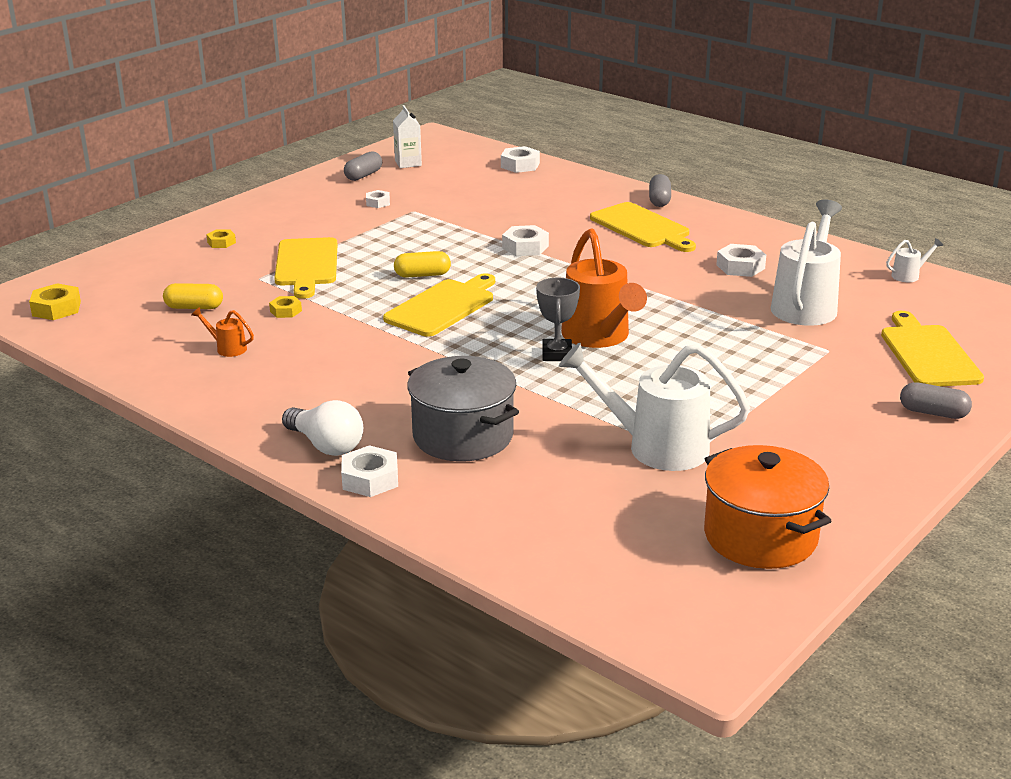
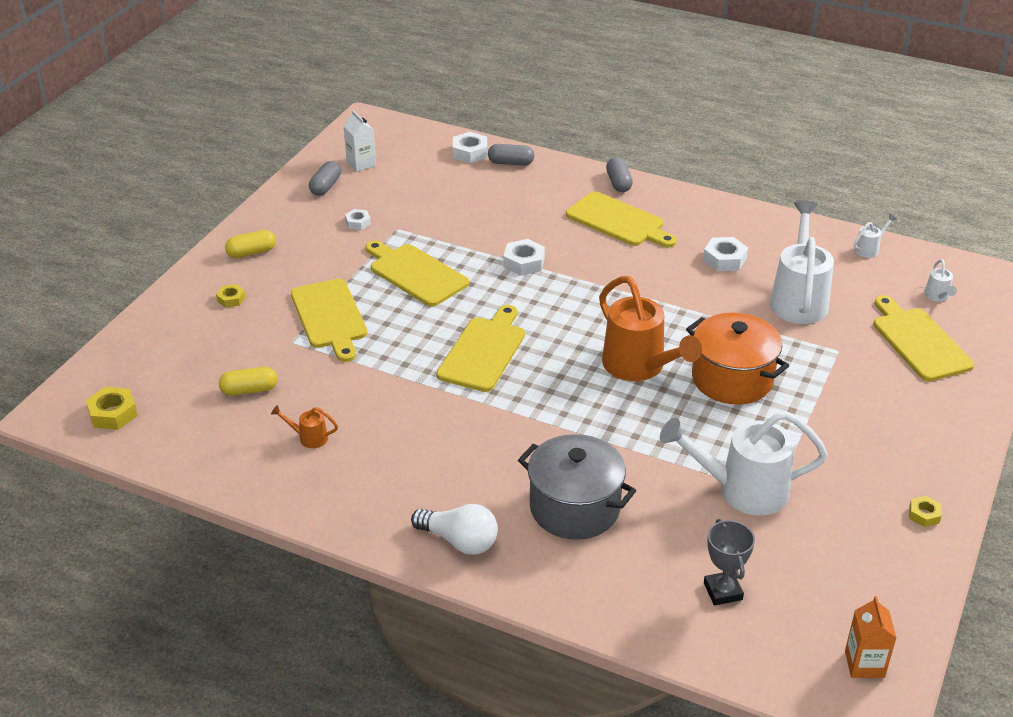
camera: 15 degrees left, 10 degrees up
(285, 311) = (340, 380): yellow nut -> yellow nut (924, 515)
(370, 479) = (517, 573): white nut -> none
(411, 243) = (415, 273): none -> yellow cutting board
(422, 275) = (446, 313): yellow capsule -> yellow capsule (251, 252)
(557, 354) = (612, 394): grey trophy -> grey trophy (723, 591)
(716, 614) = (864, 664): none -> orange carton
(760, 536) = (866, 574): orange pot -> orange pot (732, 379)
(933, 413) = (947, 410): grey capsule -> grey capsule (511, 163)
(969, 321) = (937, 297): none -> white watering can

